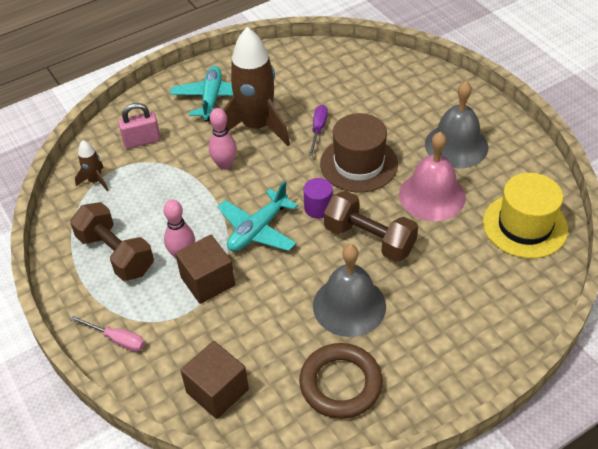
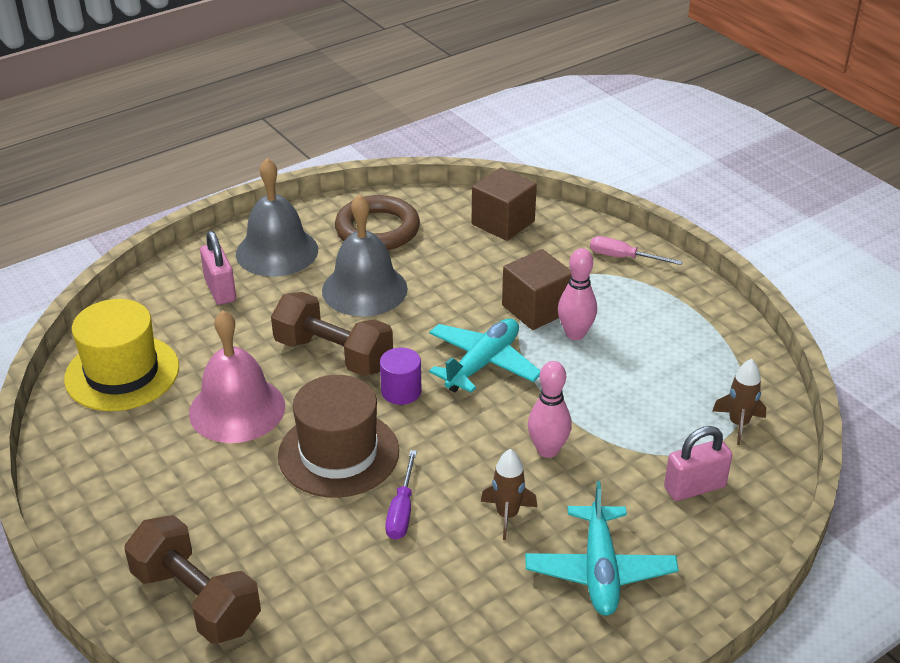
camera: 175 degrees right, 10 degrees down
(116, 254) = (663, 334): brown dumbbell -> brown dumbbell (196, 600)
(257, 127) = (507, 515): brown rocket -> brown rocket, size x0.45
(456, 145) = (178, 485): grey bell -> grey bell (277, 251)
(474, 307) = (220, 290): none -> pink padlock

